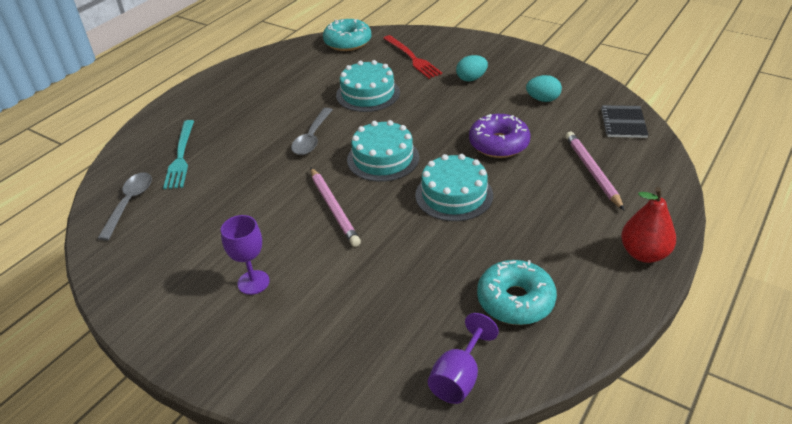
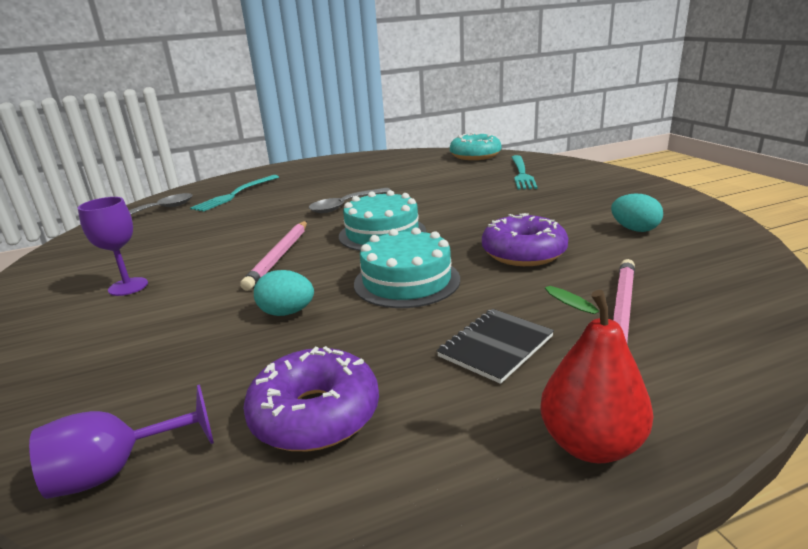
camera: 35 degrees right, 15 degrees down
(368, 94) = (441, 188): turquoise cake -> none
(412, 58) = (521, 174): red fork -> turquoise fork
(471, 79) = (565, 197): turquoise egg -> turquoise egg (287, 312)
(515, 300) = (315, 414): turquoise donut -> purple donut
(623, 123) = (736, 276): black notebook -> black notebook (496, 346)

